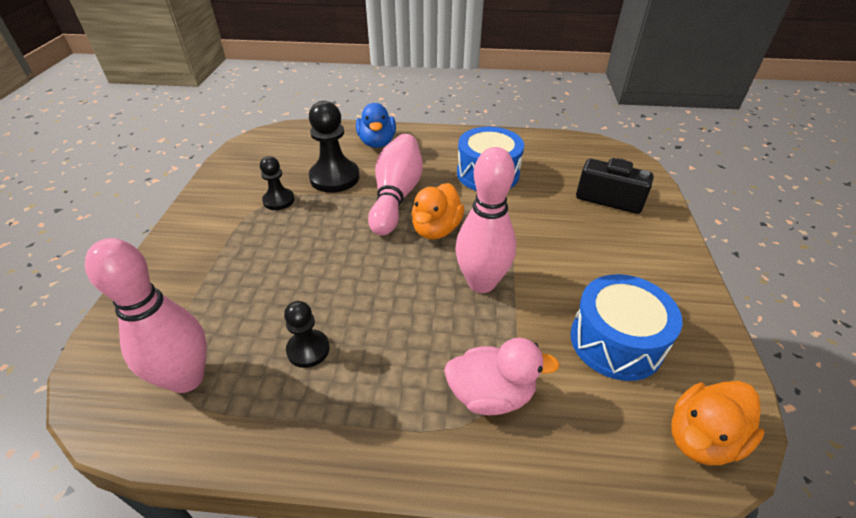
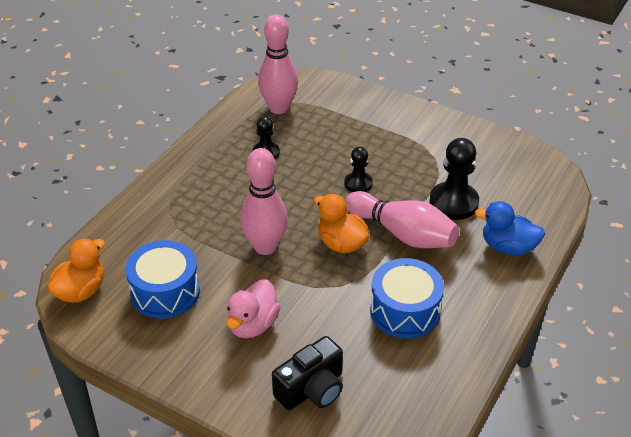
camera: 115 degrees right, 0 degrees up
(279, 200) = (434, 164): black pawn -> black pawn (358, 183)
(491, 394) = (178, 215): pink duck -> pink duck (253, 324)
(702, 438) = (81, 291): orange duck -> orange duck turned 45 degrees clockwise

